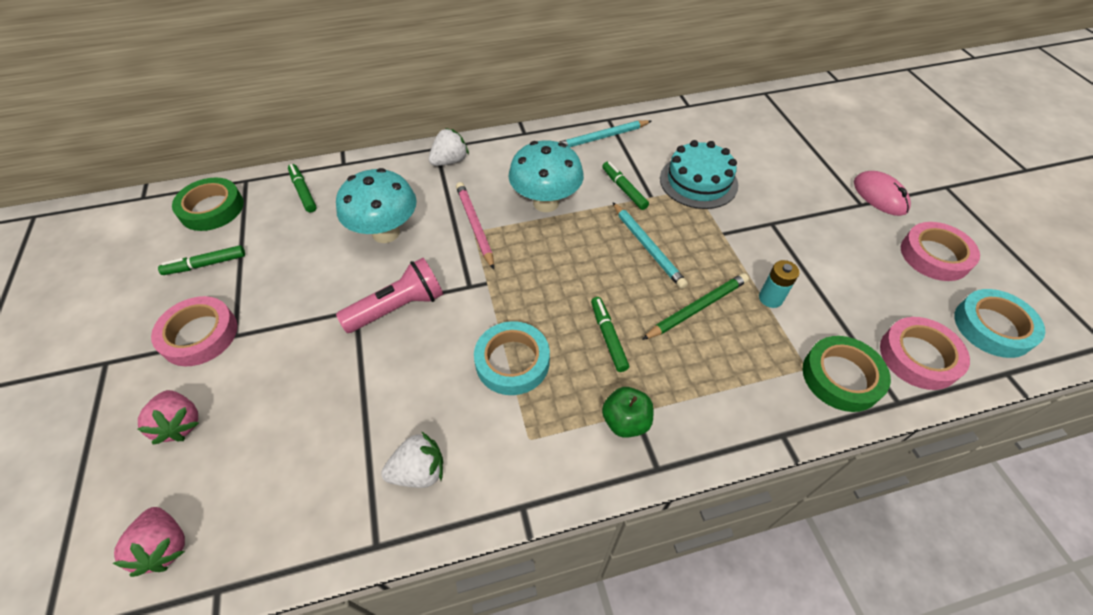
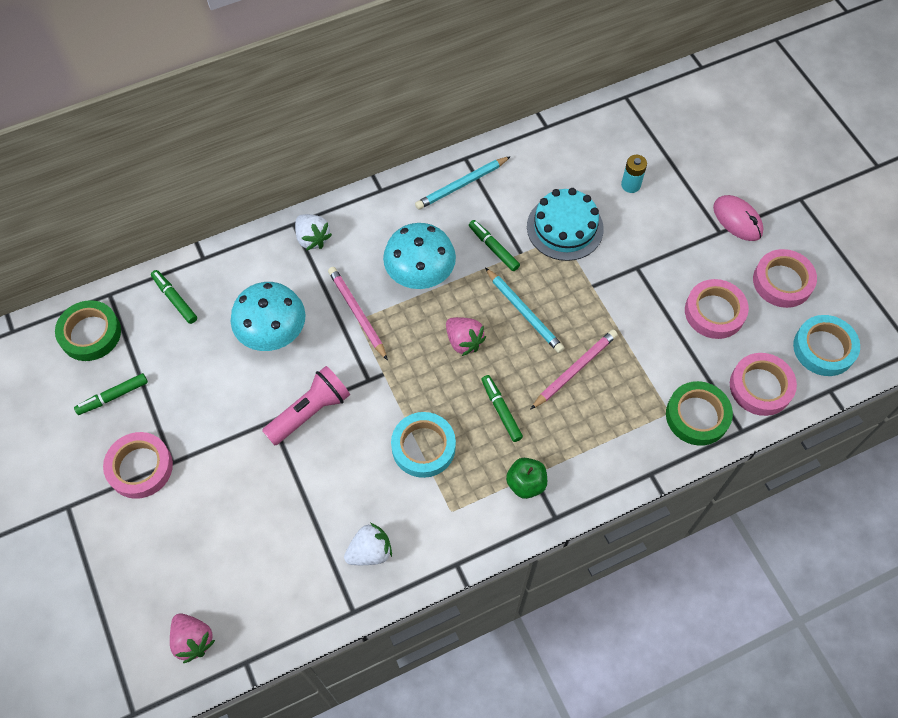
camera: 10 degrees left, 10 degrees up
(180, 424) = (160, 547): pink strawberry -> pink strawberry (464, 341)
(450, 161) = (312, 238): white strawberry -> white strawberry turned 105 degrees clockwise
(697, 308) = (575, 369): green pencil -> pink pencil
(770, 298) = (638, 350): turquoise battery -> turquoise battery (630, 185)
(858, 274) = (714, 312): none -> pink tape

